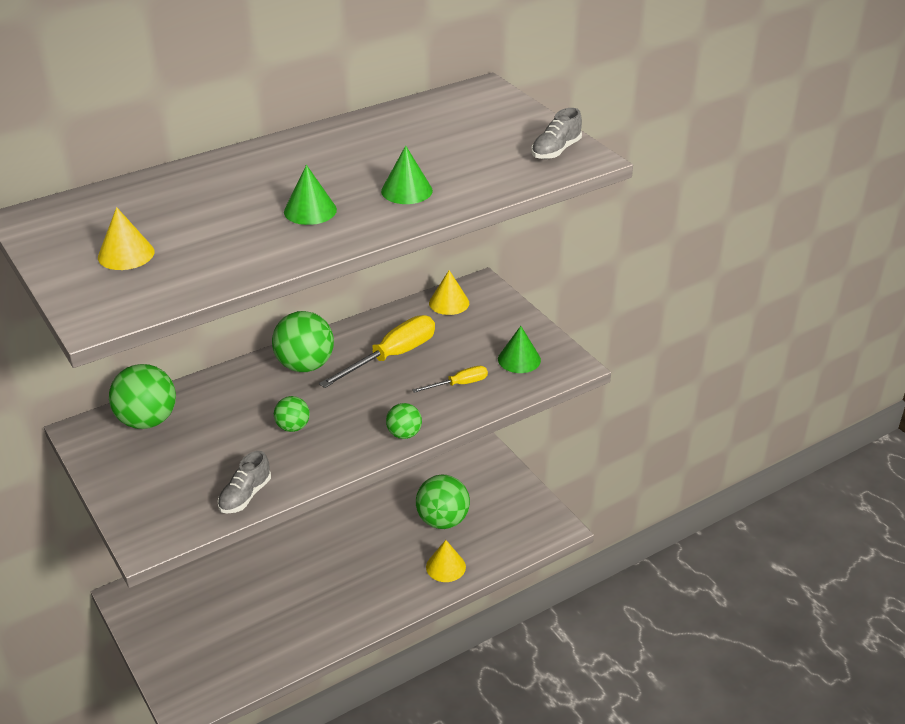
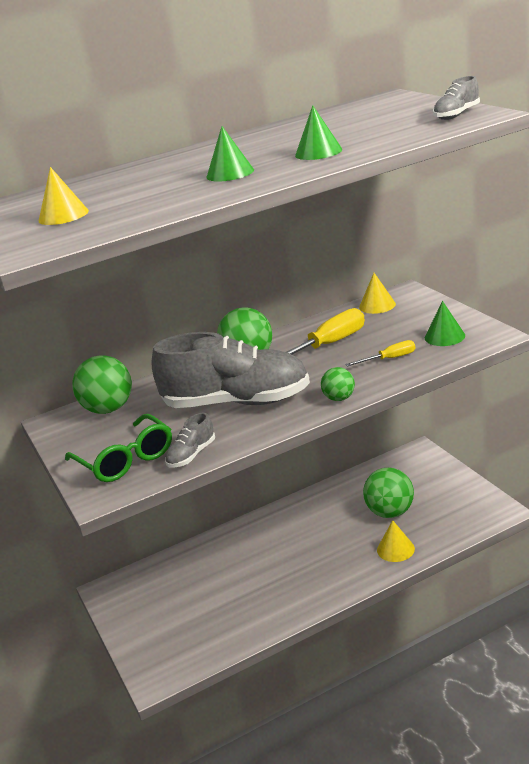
camera: 10 degrees right, 10 degrees down
(172, 495) = (126, 460): none -> green glasses
(293, 427) = (237, 402): green ball -> grey shoe

